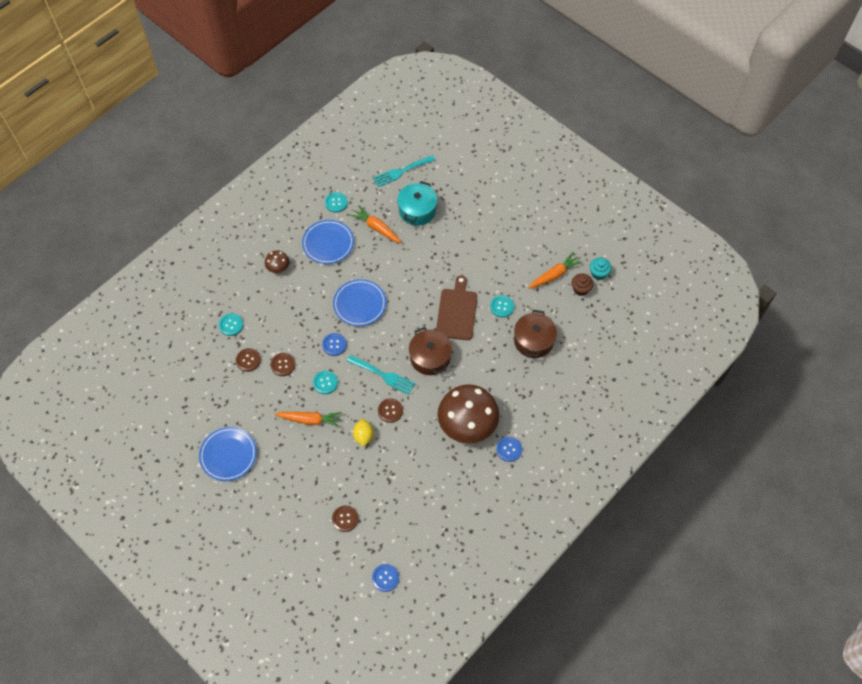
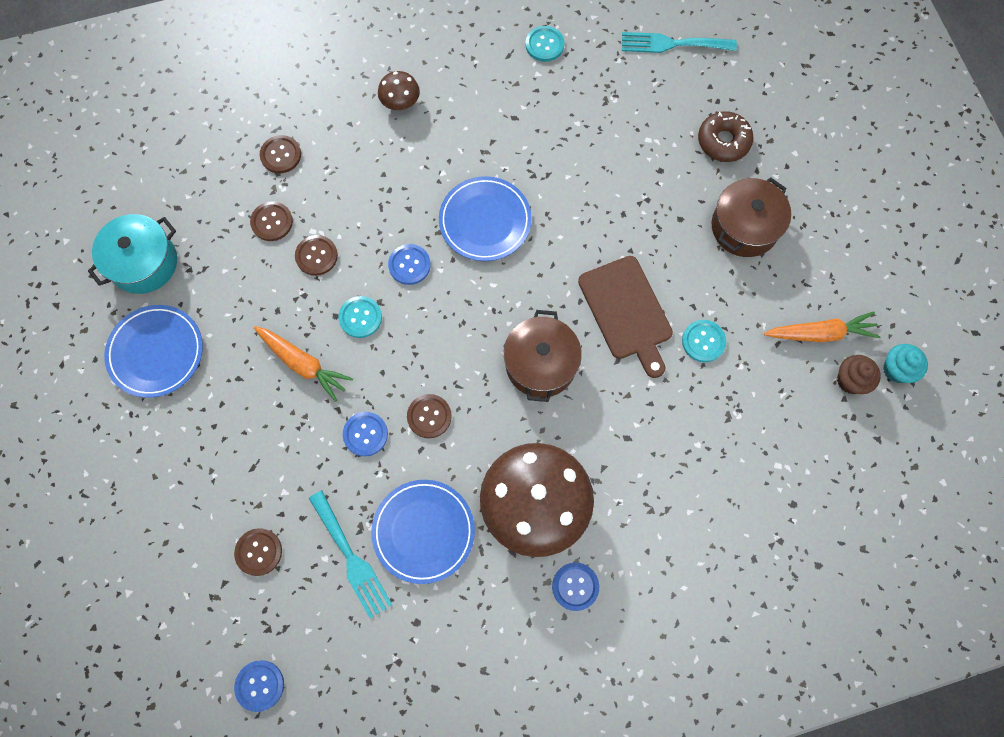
camera: 30 degrees right, 10 degrees up
(231, 325) = (281, 155): turquoise button -> brown button
(328, 243) = (495, 102): blue plate -> blue plate (423, 531)
(363, 436) = (365, 434): yellow lemon -> blue button
(376, 228) = (581, 114): orange carrot -> none
(384, 375) = (453, 354): turquoise fork -> turquoise fork (351, 558)
(417, 210) = (660, 117): turquoise pot -> turquoise pot (144, 263)
(455, 207) = (723, 141): none -> brown donut
(457, 312) = (626, 312): brown cutting board -> brown cutting board turned 120 degrees clockwise
(533, 341) = (721, 426): brown pot -> brown pot (744, 227)

